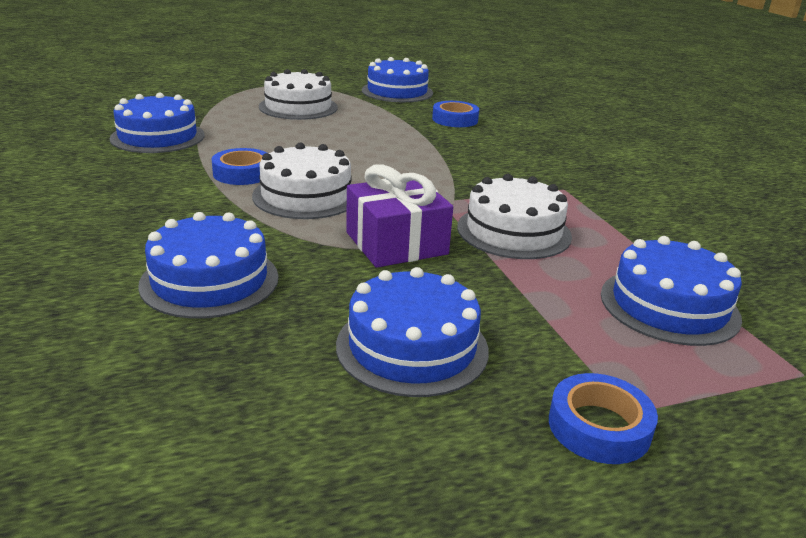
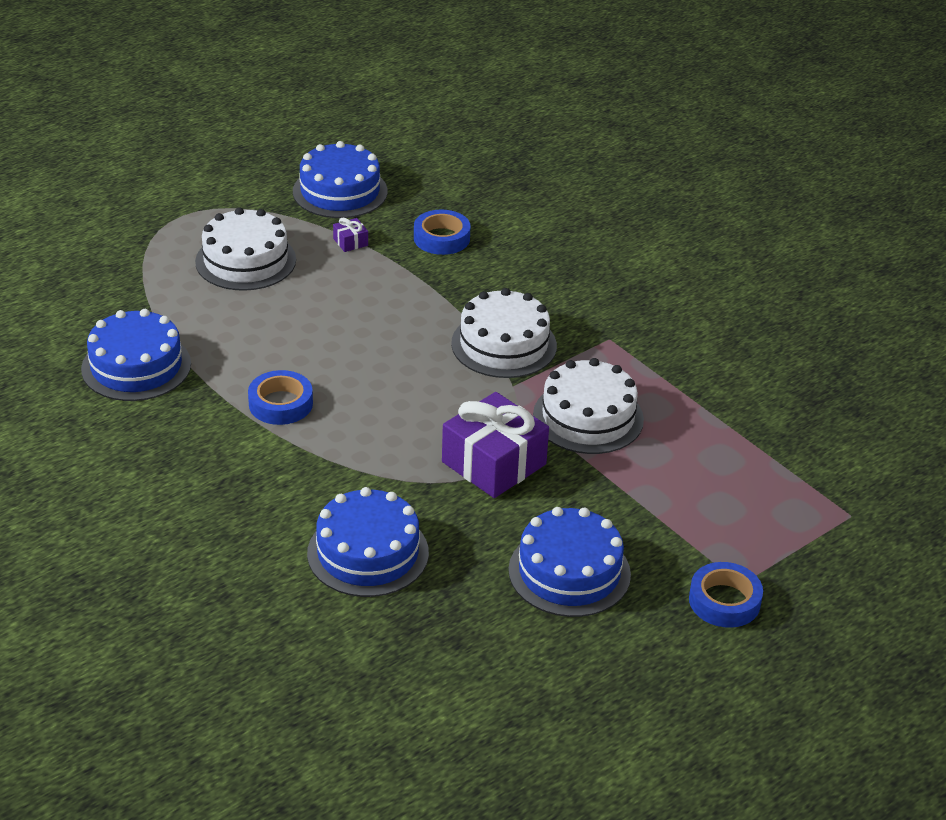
camera: 20 degrees left, 10 degrees up
(306, 195) = (369, 421): white cake -> white cake (504, 344)
(383, 111) = (350, 242): none -> purple gift
(669, 305) = (744, 473): blue cake -> none

